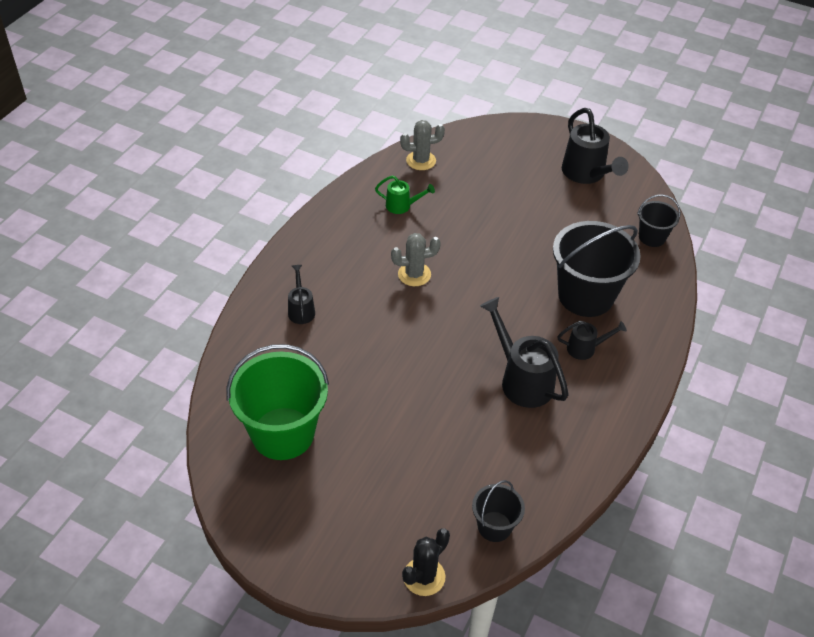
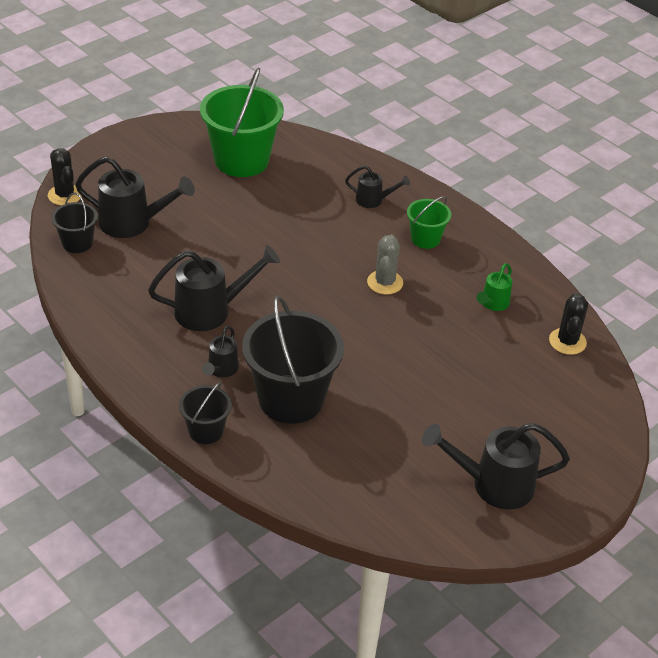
camera: 110 degrees right, 5 degrees down
(340, 262) = (425, 239): none -> green bucket
(421, 161) = (567, 341): grey cactus -> black cactus
(436, 490) = (132, 223): none -> black watering can
(652, 237) = (353, 499): black bucket -> black bucket (206, 431)

